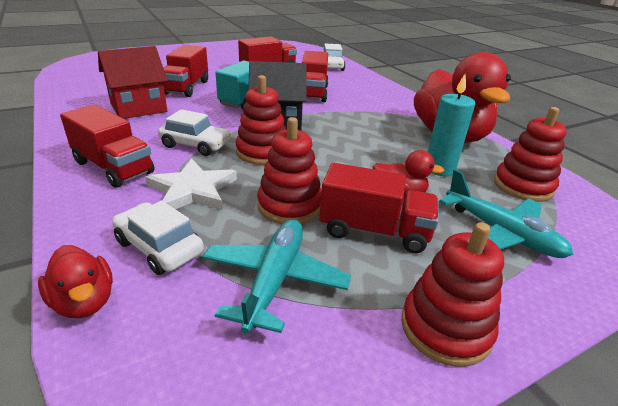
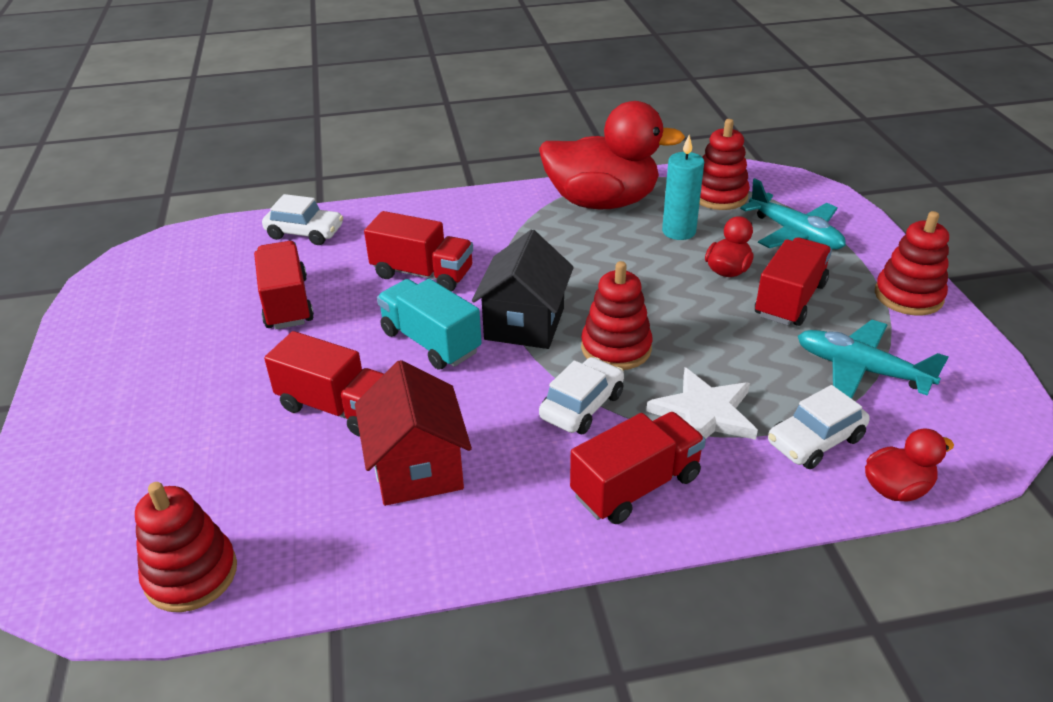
camera: 70 degrees left, 5 degrees up
(289, 206) = (744, 344): red stacking toy -> red stacking toy (191, 574)
(501, 233) = (795, 234): turquoise plane -> turquoise plane turned 75 degrees clockwise

